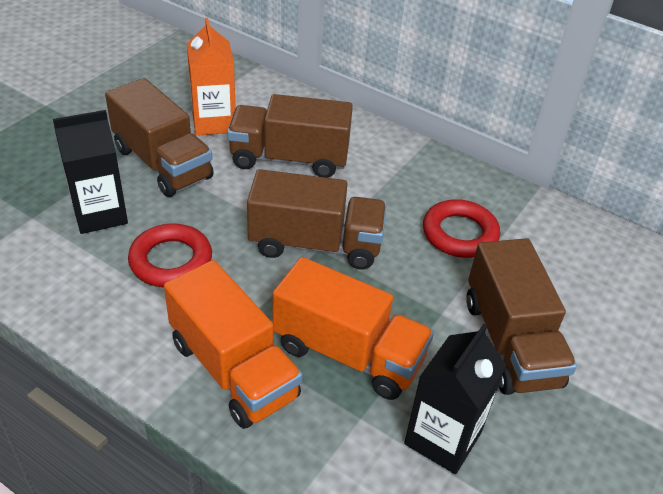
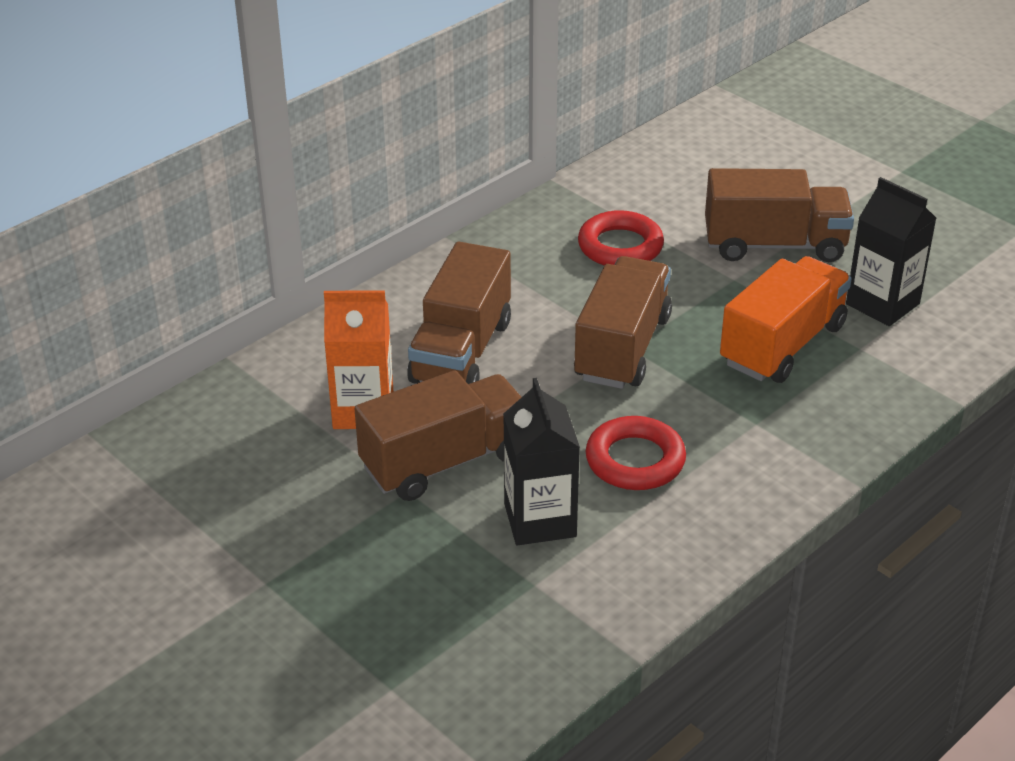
camera: 75 degrees left, 5 degrees down
(233, 369) = (800, 422): orange truck -> none

